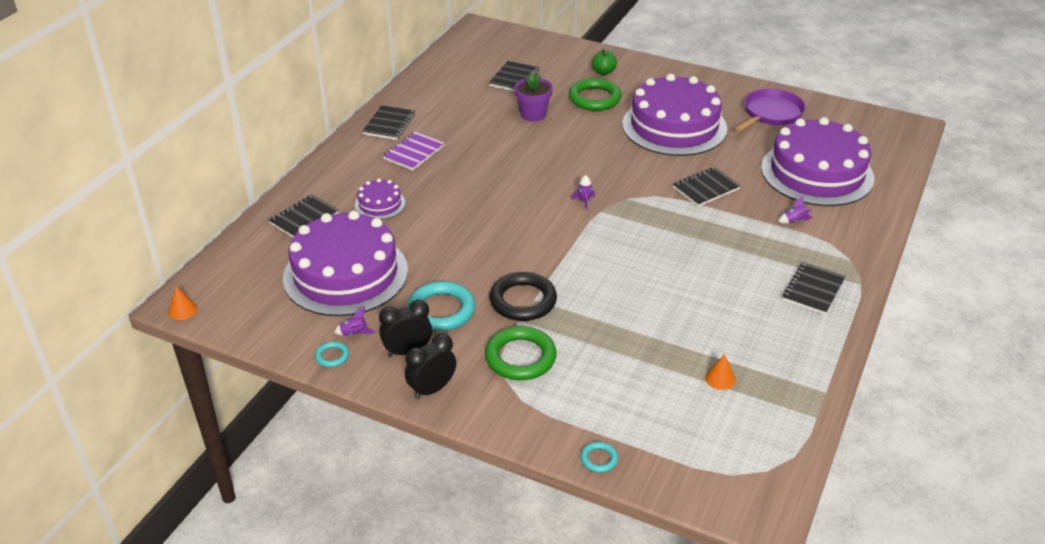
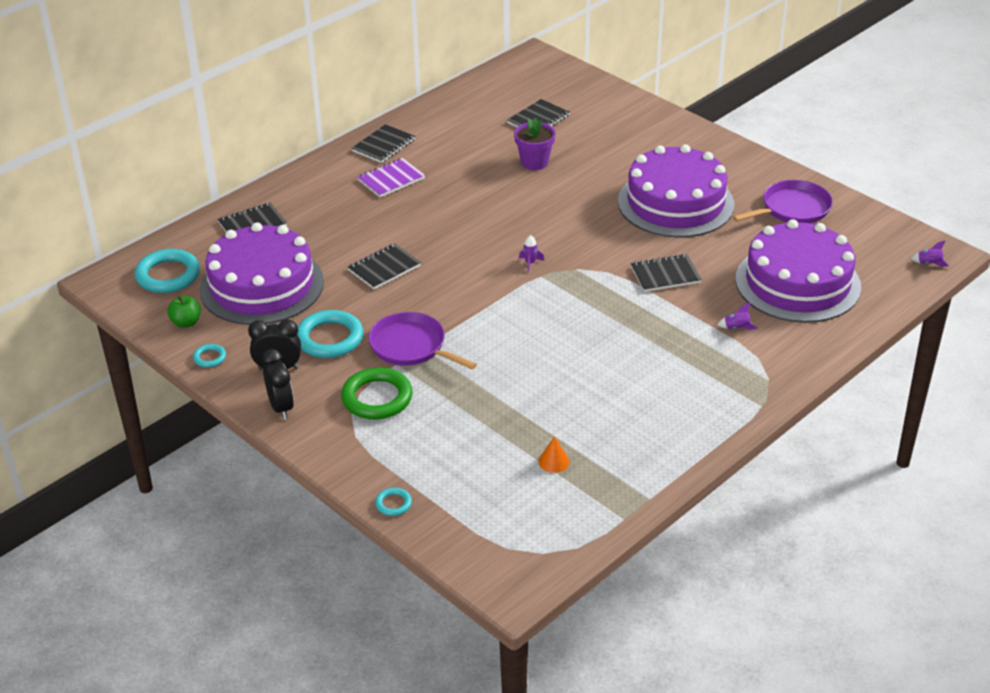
camera: 20 degrees right, 0 degrees up
(182, 310) = (103, 287): orange cone -> none
(245, 284) = (168, 275): none -> turquoise ring
(354, 333) = (240, 342): purple rocket -> purple rocket (929, 263)
(380, 204) = (330, 225): purple cake -> none
(432, 389) = (281, 407): black clock -> black clock turned 90 degrees clockwise
(523, 301) = (411, 346): black ring -> purple pan
(594, 98) = (610, 157): green ring -> none
(603, 72) = (638, 129): green apple -> green apple (186, 322)
(813, 290) = (707, 400): black notebook -> black notebook (384, 268)

